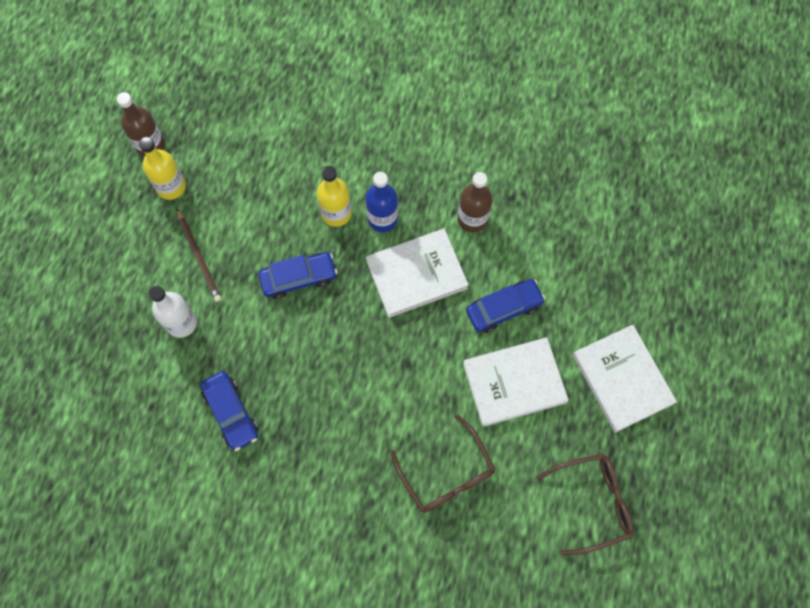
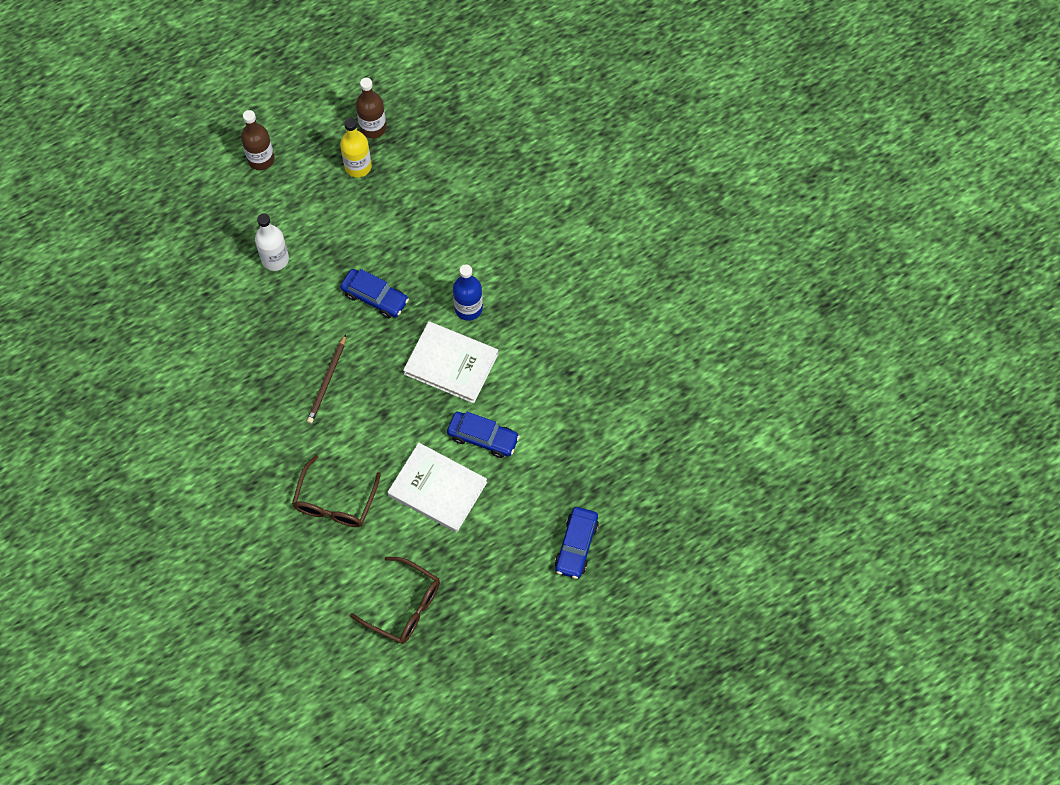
camera: 45 degrees right, 5 degrees down
(199, 257) = (328, 228): brown pencil -> brown pencil (327, 381)
(231, 413) = (247, 341): blue car -> blue car (576, 546)
(336, 213) = (443, 278): yellow bottle -> none
(472, 219) = (527, 362): brown bottle -> brown bottle (261, 159)
(622, 379) = (509, 553): white book -> none

